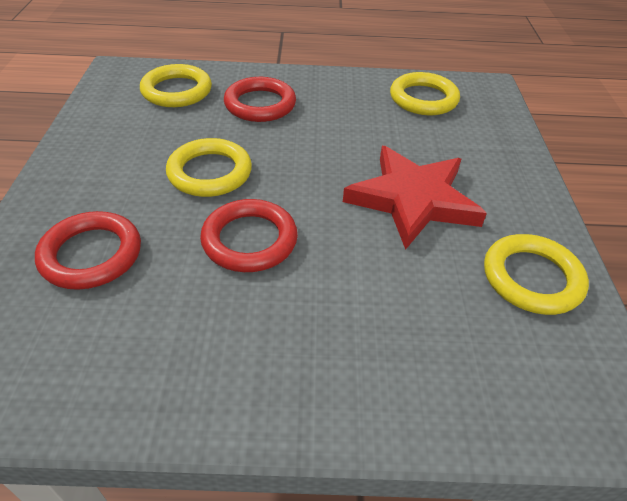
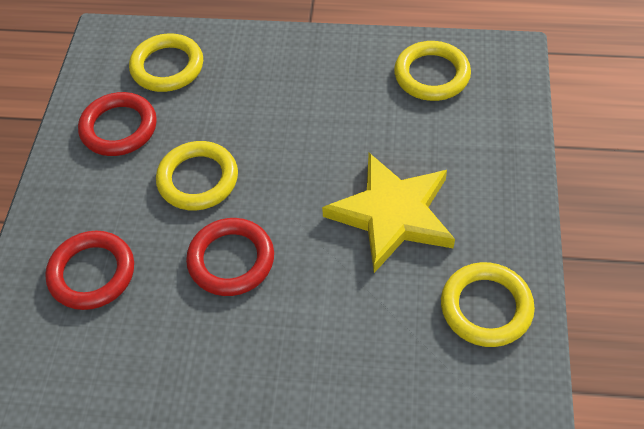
camera: 10 degrees right, 10 degrees up
(260, 104) = (253, 86): red ring -> red ring (119, 128)
(412, 199) = (392, 214): red star -> yellow star

